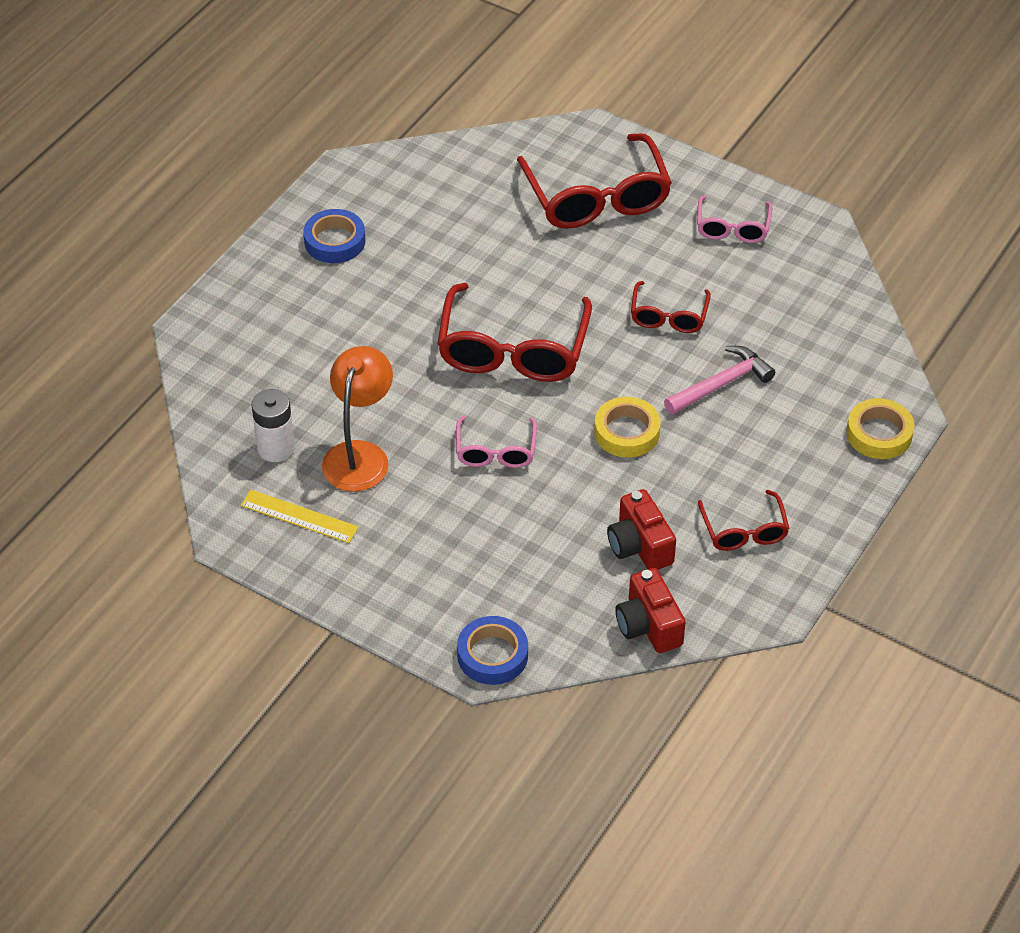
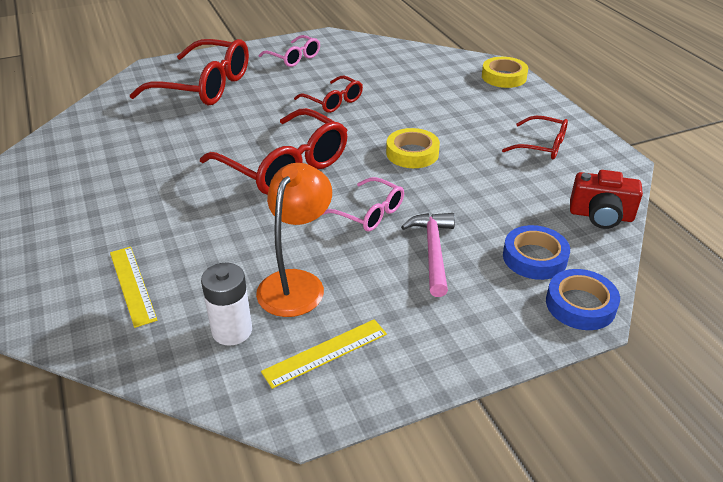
camera: 55 degrees left, 10 degrees down
(272, 357) = (132, 285): none -> yellow ruler
(334, 241) = (71, 198): blue tape -> blue tape (534, 257)
(359, 455) = (296, 283): orange lamp -> orange lamp turned 60 degrees clockwise
(639, 546) = (521, 189): red camera -> none
(721, 384) = (410, 106): pink hammer -> pink hammer (433, 251)

